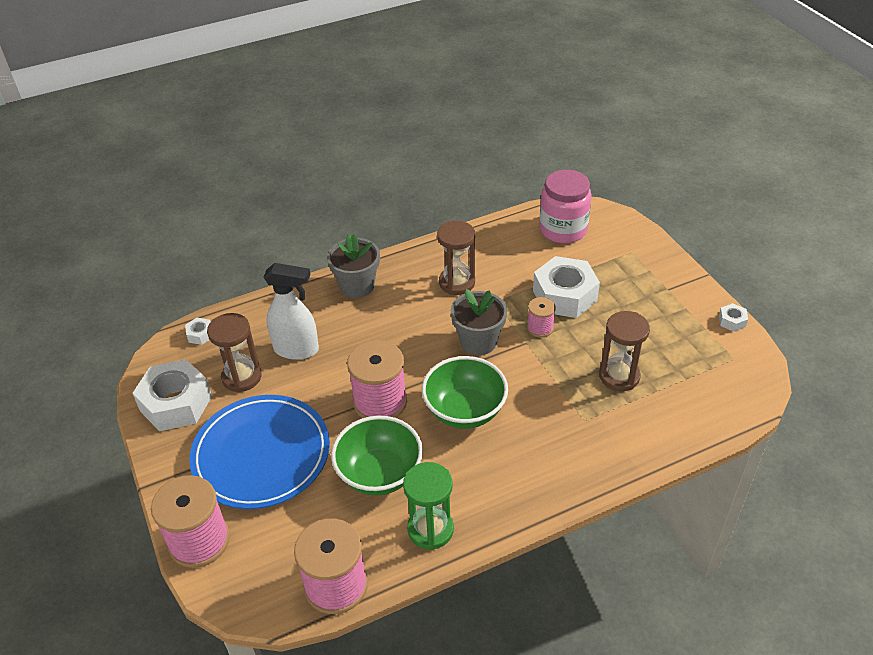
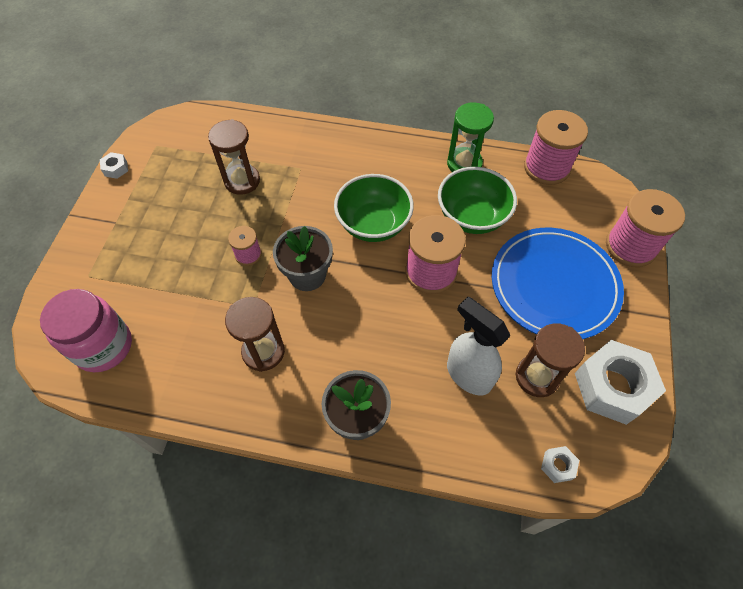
camera: 145 degrees left, 15 degrees up
(564, 295) = (194, 271): white nut -> none

